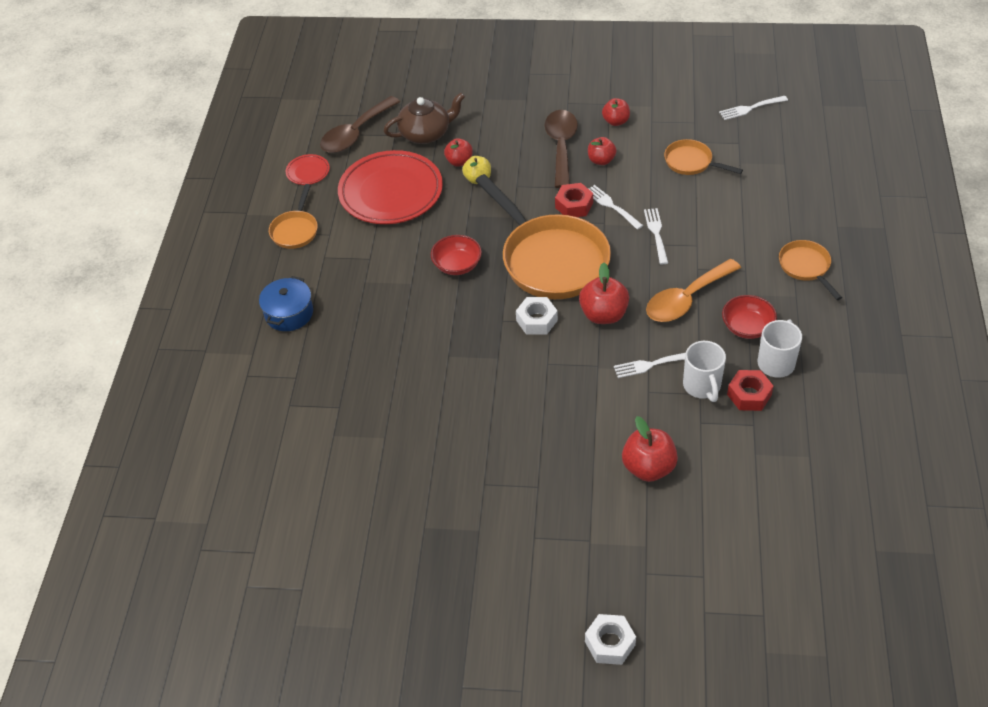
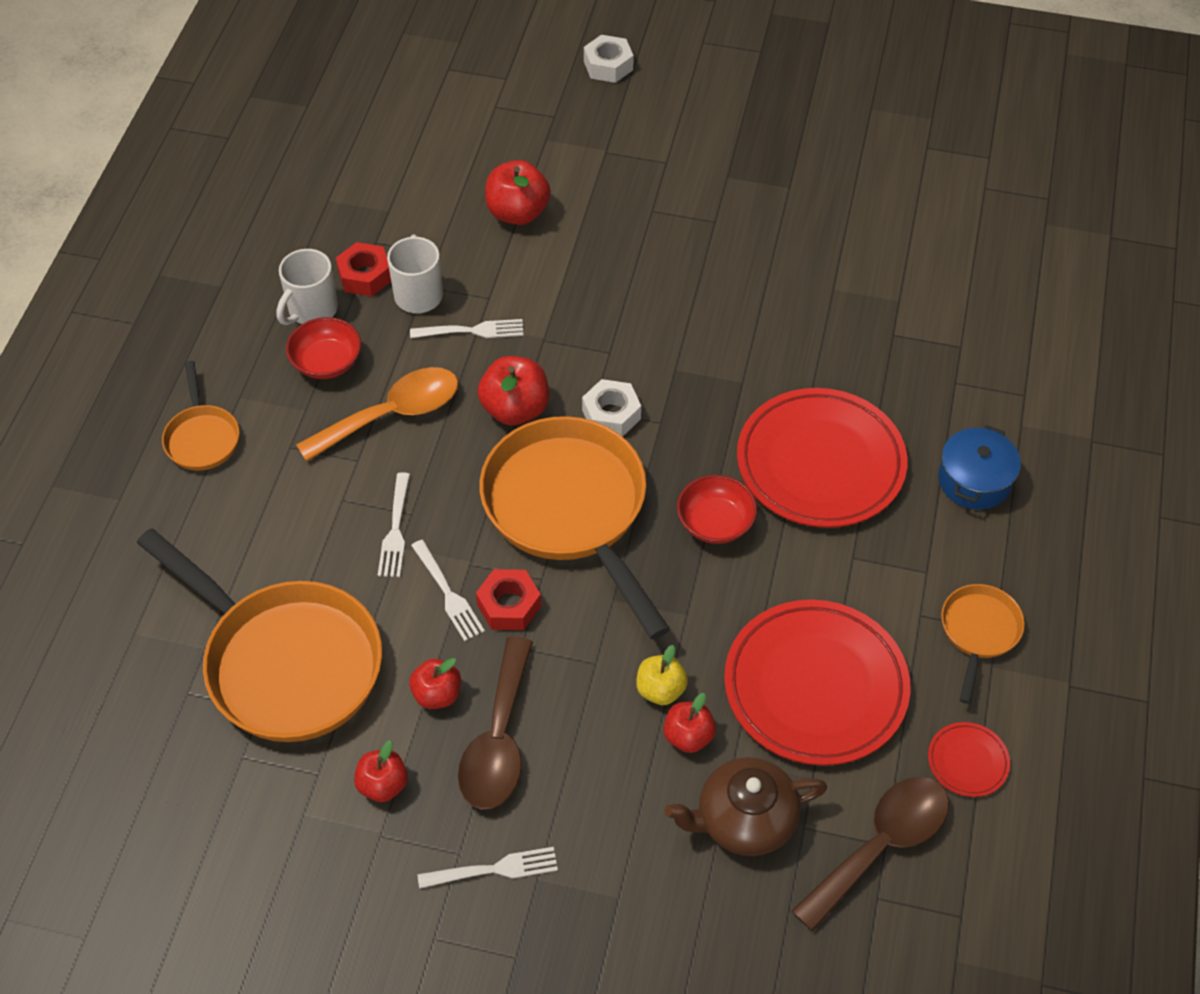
camera: 175 degrees left, 5 degrees up
(391, 309) = (820, 463): none -> red plate
(691, 162) = (285, 662): orange pan -> orange pan, size x2.11
(751, 108) = (126, 773): white fork -> white fork (493, 870)

